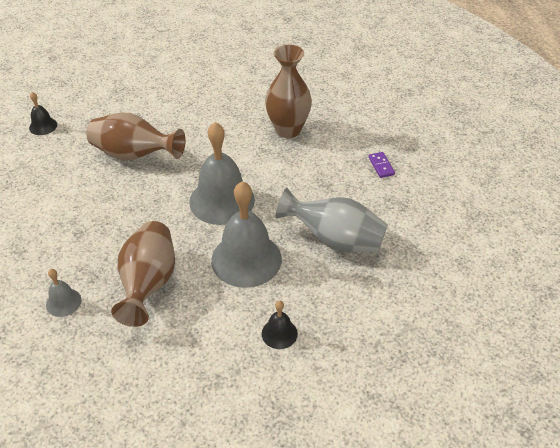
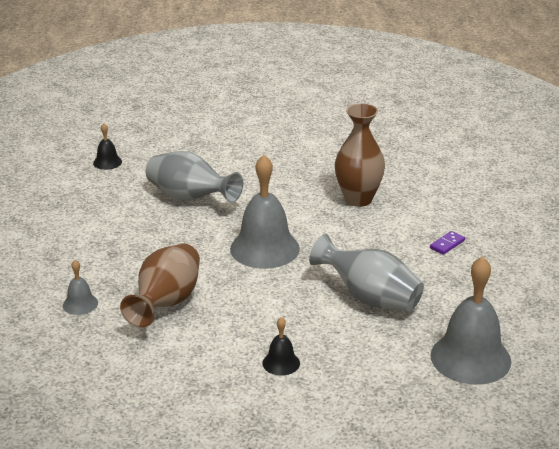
camera: 15 degrees right, 15 degrees down
(134, 155) = (190, 198): brown vase -> grey vase
(246, 259) = (271, 299): grey bell -> grey bell (470, 358)
(381, 166) = (447, 244): purple domino -> purple domino turned 45 degrees clockwise

